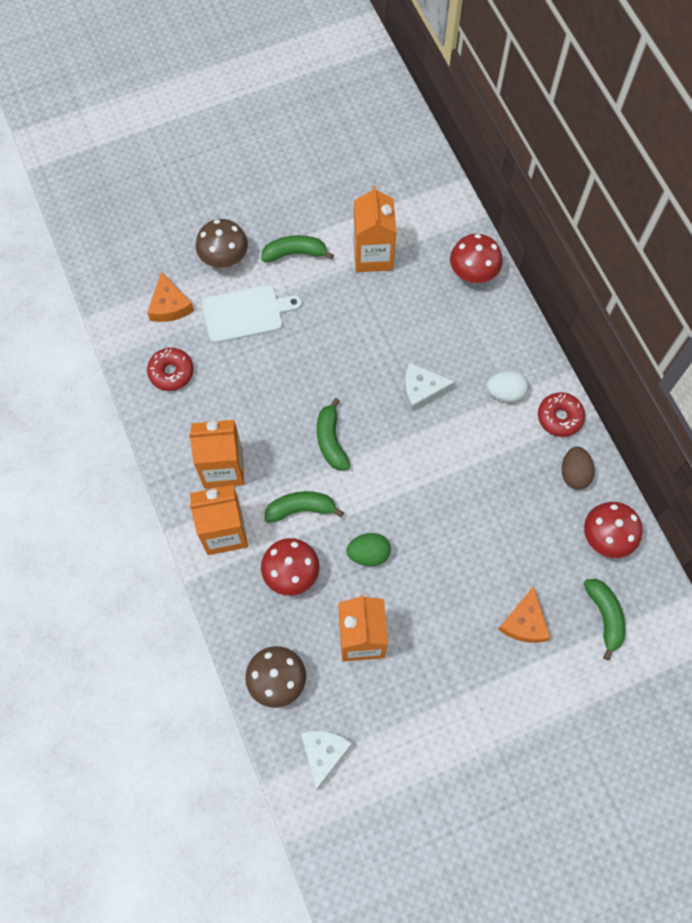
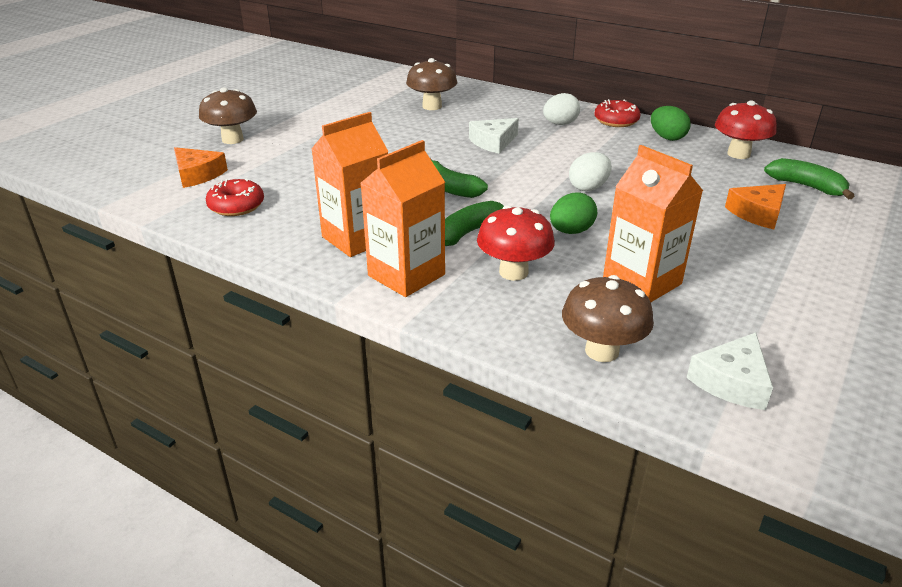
camera: 35 degrees left, 35 degrees down
(246, 313) = (284, 156): white cutting board -> none
(295, 253) = (300, 121): green banana -> none
(323, 753) = (732, 381): white cheese -> white cheese turned 120 degrees counterclockwise
(373, 255) = (370, 105): orange carton -> none
(423, 290) = (432, 106): none -> brown mushroom
(433, 507) = (588, 187): none -> white egg
(473, 273) = (460, 91): red mushroom -> none
(524, 622) = (758, 213): orange cheese -> orange cheese turned 75 degrees clockwise
(574, 473) = (667, 138): brown egg -> green egg

